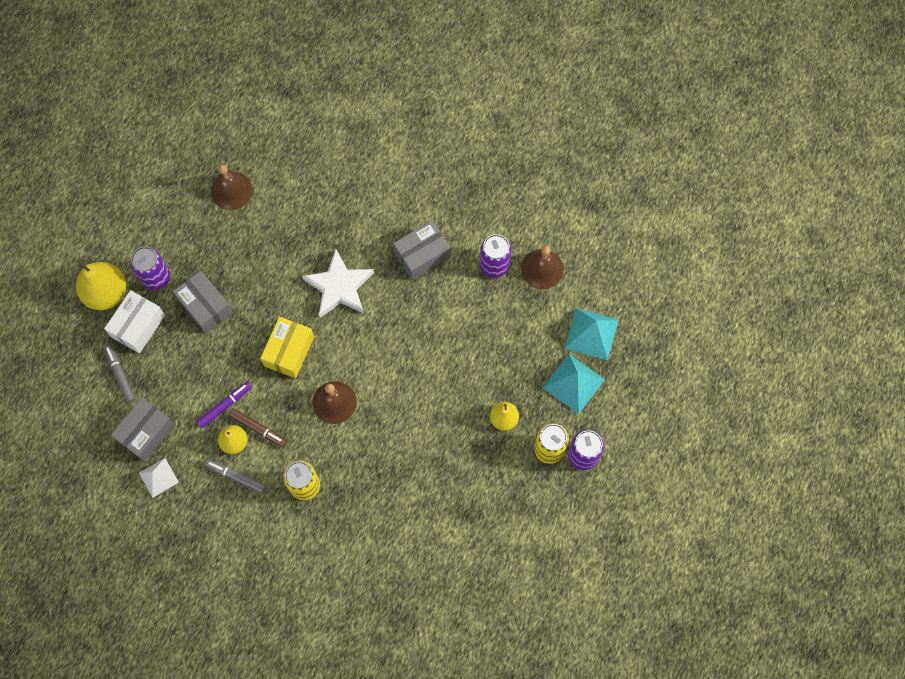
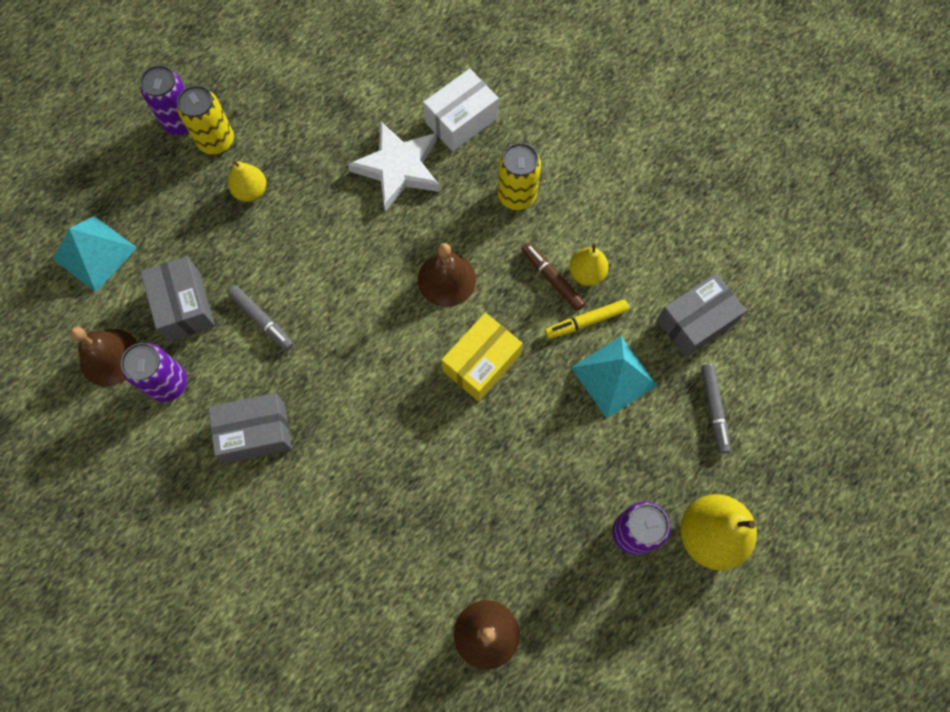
camera: 160 degrees left, 0 degrees up
(138, 326) = (675, 469): white box -> white box (461, 120)
(158, 477) = (692, 263): white pyramid -> none
(205, 306) = (574, 464): grey box -> grey box (184, 306)
(225, 406) = (586, 321): purple marker -> yellow marker
(236, 477) = (596, 232): grey marker -> grey marker (262, 320)
(339, 287) = (384, 427): white star -> white star (398, 168)
(573, 383) = (149, 203): turquoise pyramid -> turquoise pyramid (614, 376)

